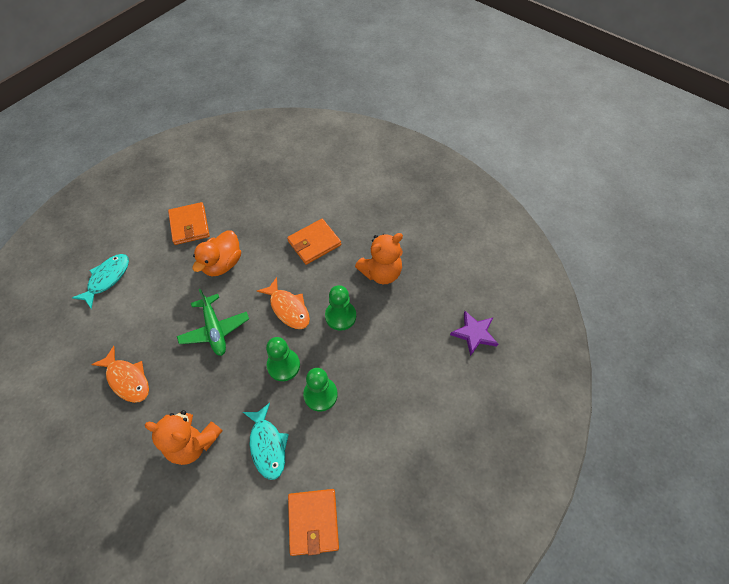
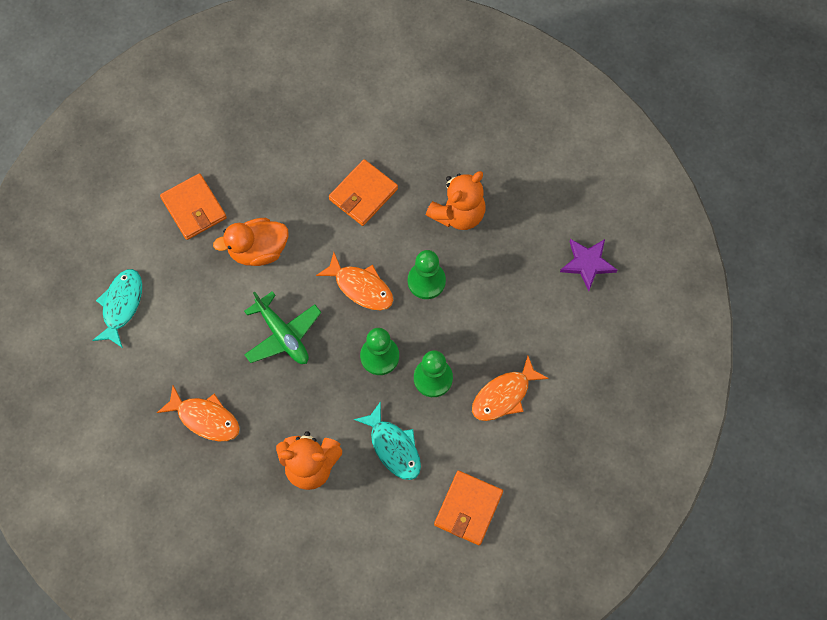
camera: 15 degrees left, 10 degrees up
(222, 264) = (258, 250): orange duck -> orange duck turned 60 degrees clockwise
(313, 522) = (468, 508): orange wallet -> orange wallet turned 45 degrees clockwise
(376, 425) = (504, 395): none -> orange fish

